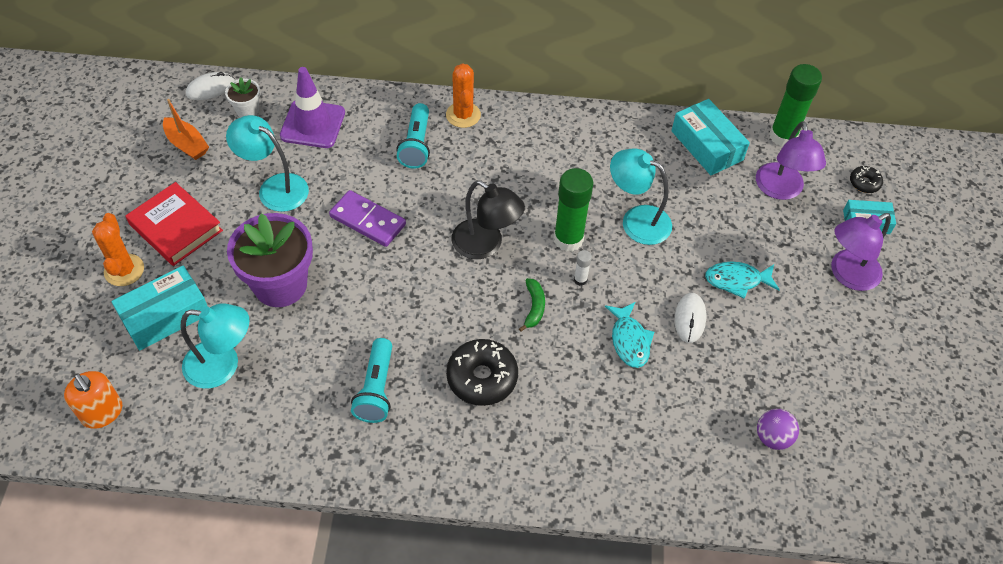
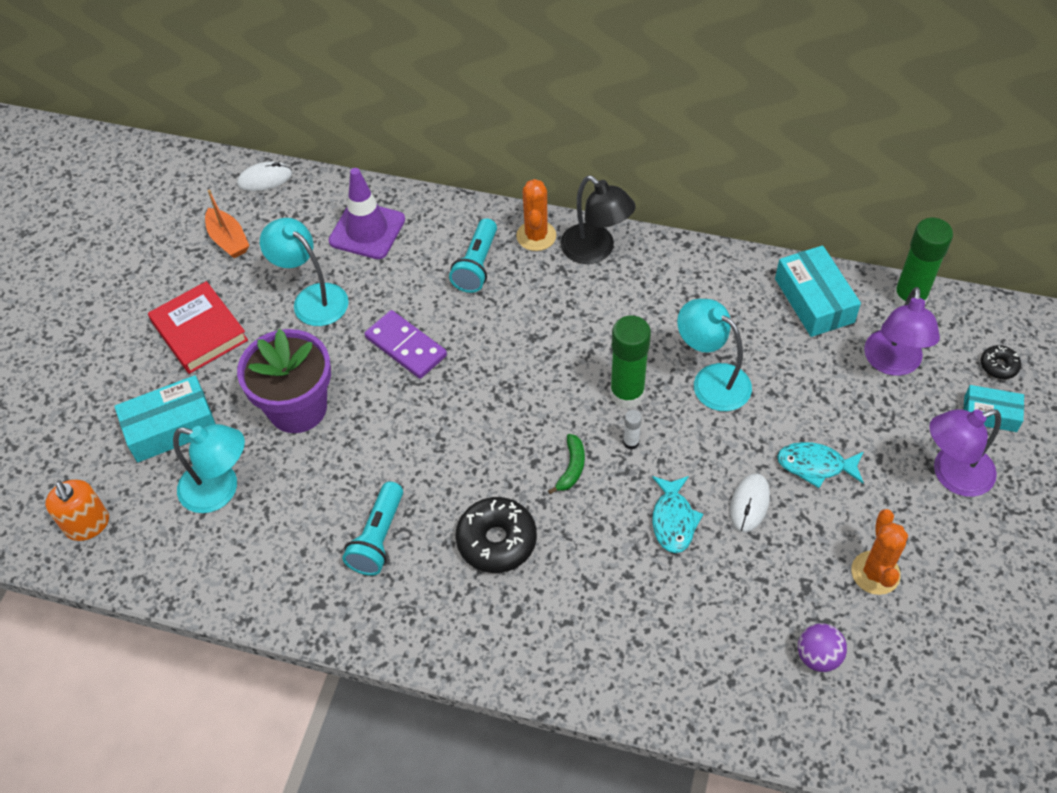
camera: 15 degrees right, 0 degrees up
(124, 270) = (138, 372): orange cactus -> orange cactus (875, 573)
(247, 110) = (299, 208): white flower pot -> none
(486, 245) = (531, 389): black lamp -> black lamp (595, 251)

